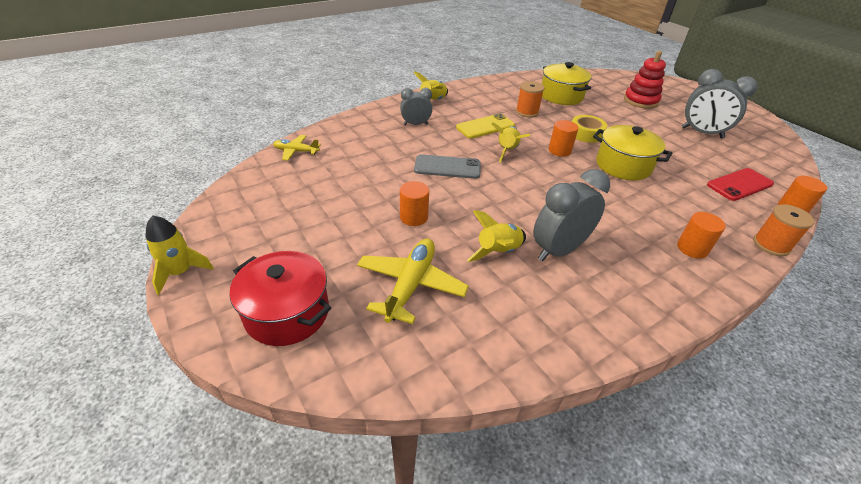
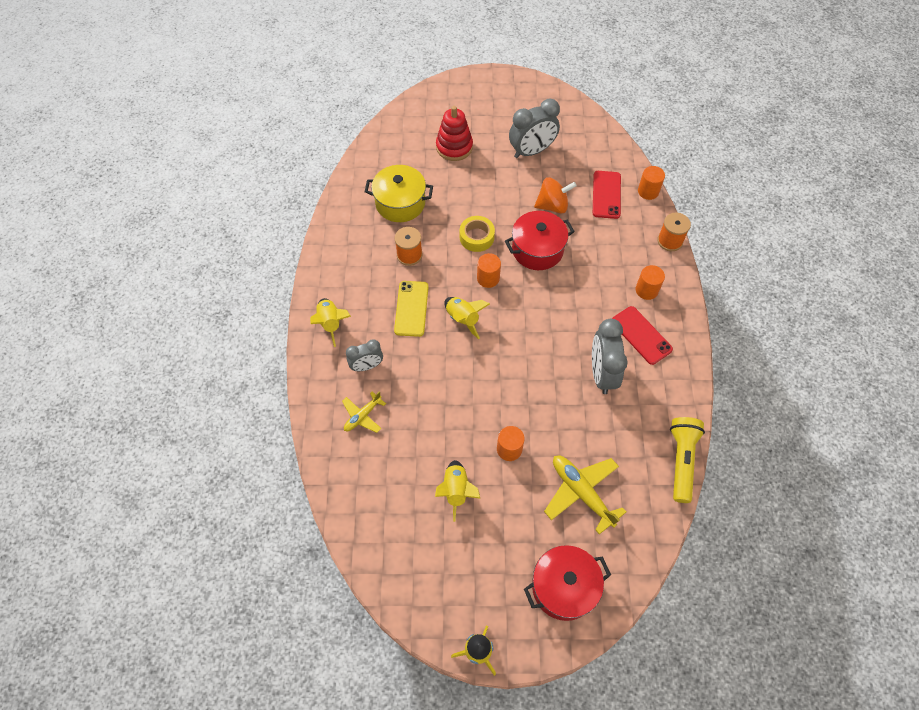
camera: 55 degrees left, 20 degrees up
(296, 151) = (348, 499): yellow plane -> yellow plane (362, 416)
(415, 124) = (367, 366): grey clock -> grey clock turned 135 degrees counterclockwise
(447, 167) = (457, 383): grey phone -> none
(498, 252) = (581, 414): yellow rocket -> yellow rocket (456, 491)
(531, 364) = (681, 461): none -> yellow flashlight
(623, 166) = (537, 250): yellow pot -> red pot
(638, 264) = (641, 335): none -> red phone
(675, 159) = (552, 205): none -> orange spinning top

